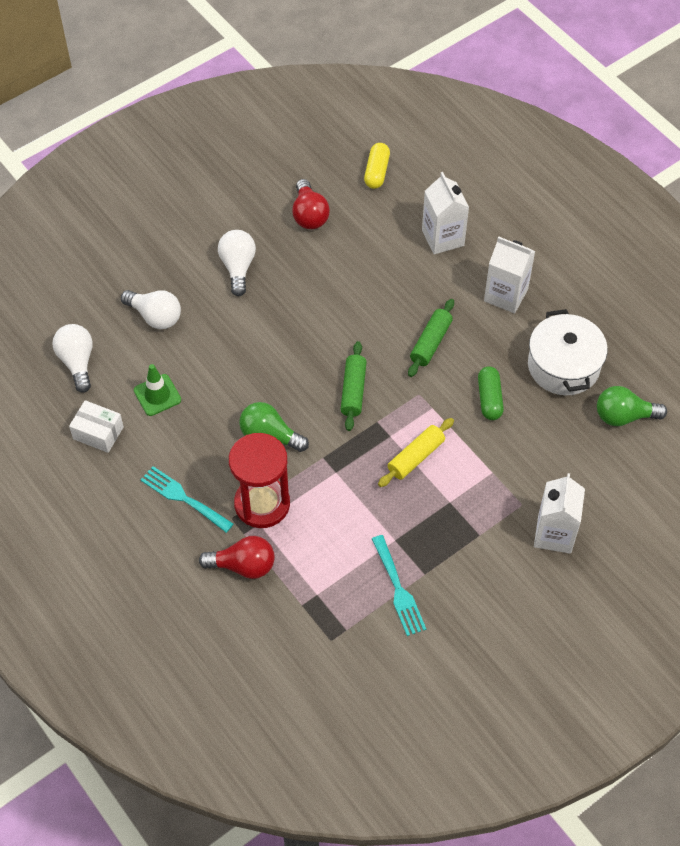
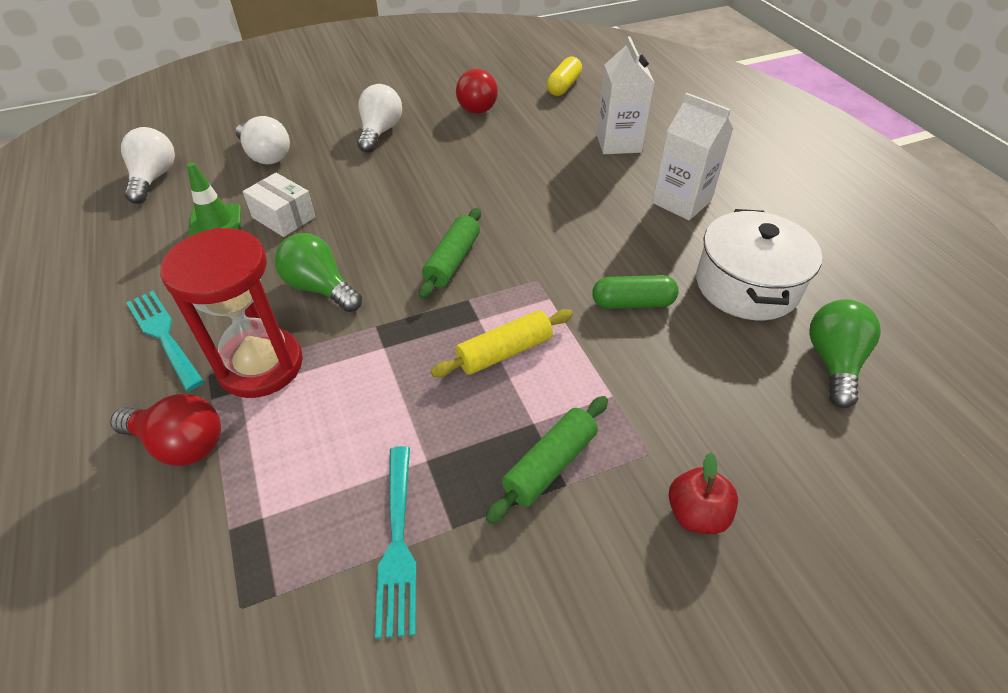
camera: 15 degrees right, 10 degrees down
(98, 433) = (120, 245): white box -> white box (284, 217)
(430, 343) = (571, 230): green rolling pin -> green rolling pin (550, 464)
(489, 399) = (632, 303): green capsule -> green capsule turned 75 degrees clockwise
(554, 534) = (696, 514): white carton -> red apple
(623, 416) = (833, 362): green light bulb -> green light bulb turned 90 degrees clockwise

